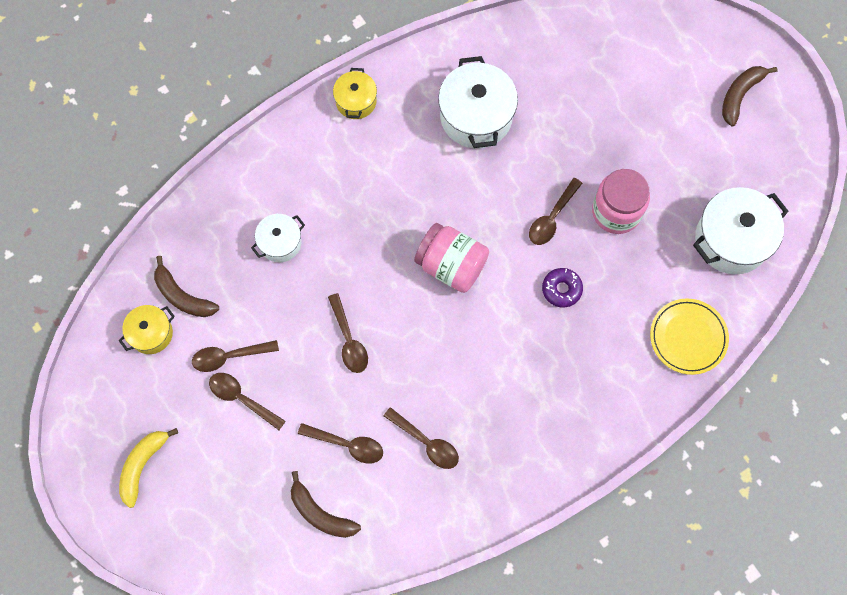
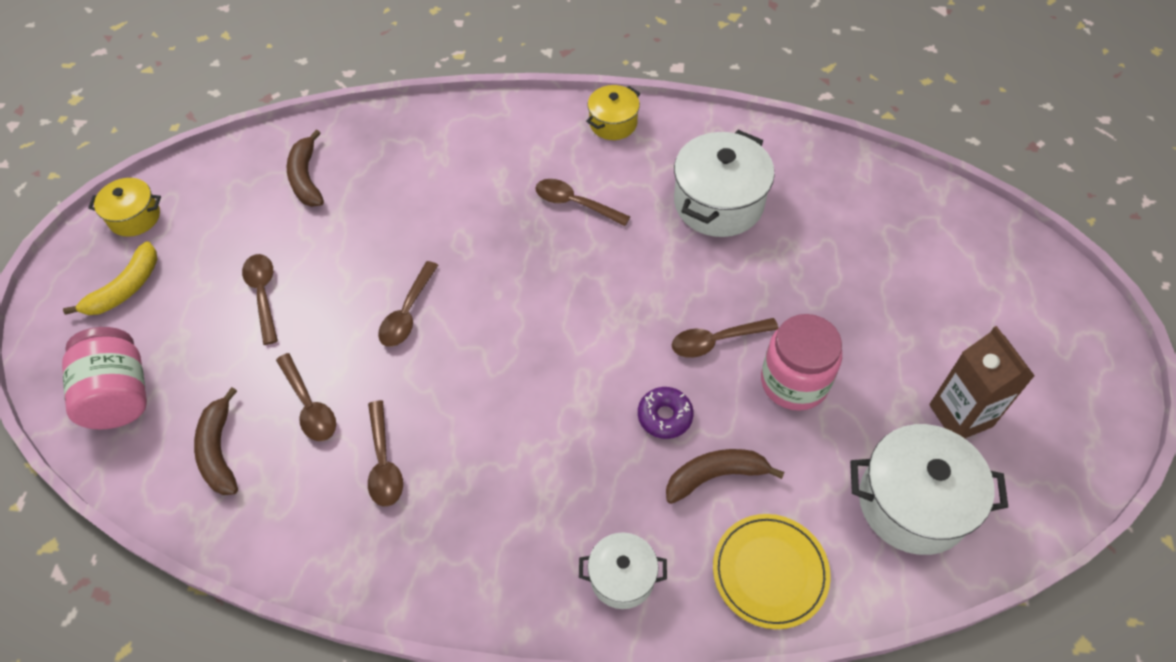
camera: 40 degrees right, 15 degrees down
(143, 465) = (125, 288): yellow banana -> yellow banana turned 150 degrees clockwise
(151, 333) = (250, 189): yellow pot -> yellow pot (135, 217)
(229, 356) = (291, 252): brown spoon -> brown spoon (575, 203)
(280, 243) = (431, 191): white pot -> white pot (622, 577)
(451, 265) = (570, 315): pink jar -> pink jar (119, 394)
(720, 165) = (960, 415): none -> brown carton
(740, 95) = (1042, 361): brown banana -> brown banana (715, 476)

